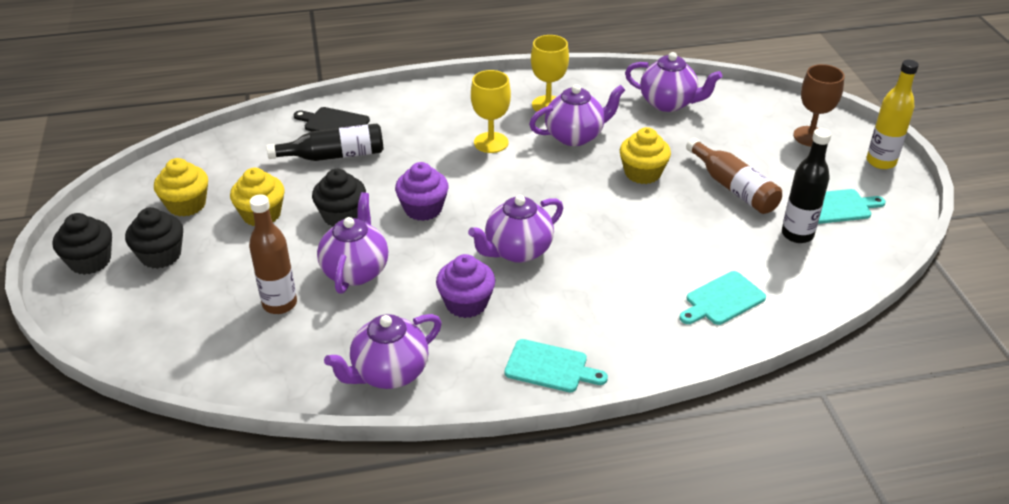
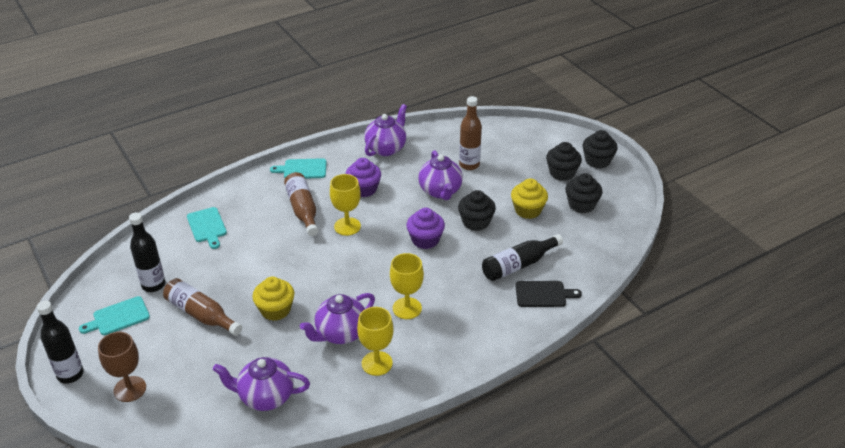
camera: 160 degrees right, 0 degrees up
(186, 205) = (581, 205): yellow cupcake -> black cupcake
(517, 251) = (347, 226): purple teapot -> yellow goblet
(572, 292) = (303, 210): none -> brown bottle
(722, 300) = (207, 226): turquoise cutting board -> turquoise cutting board turned 120 degrees clockwise
(881, 162) = (70, 374): yellow bottle -> black bottle

